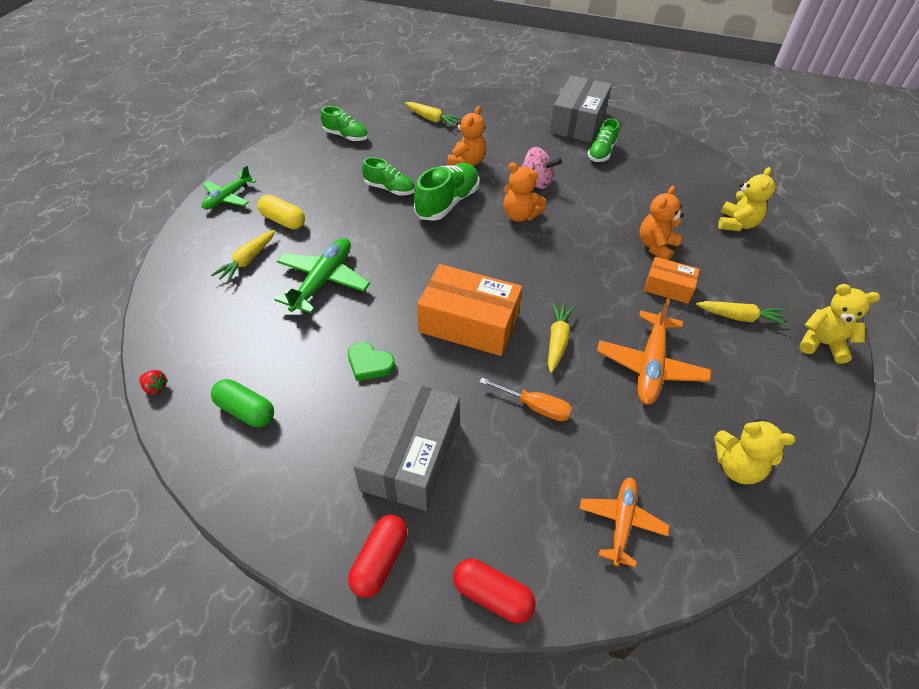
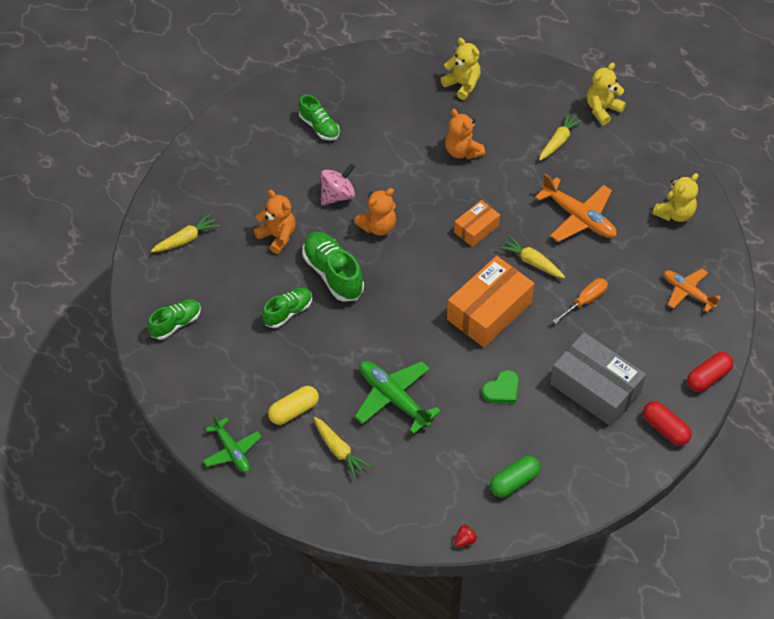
camera: 65 degrees left, 5 degrees up
(578, 122) = (259, 121): grey box -> none
(668, 287) = (510, 167): orange box -> orange box (476, 229)

